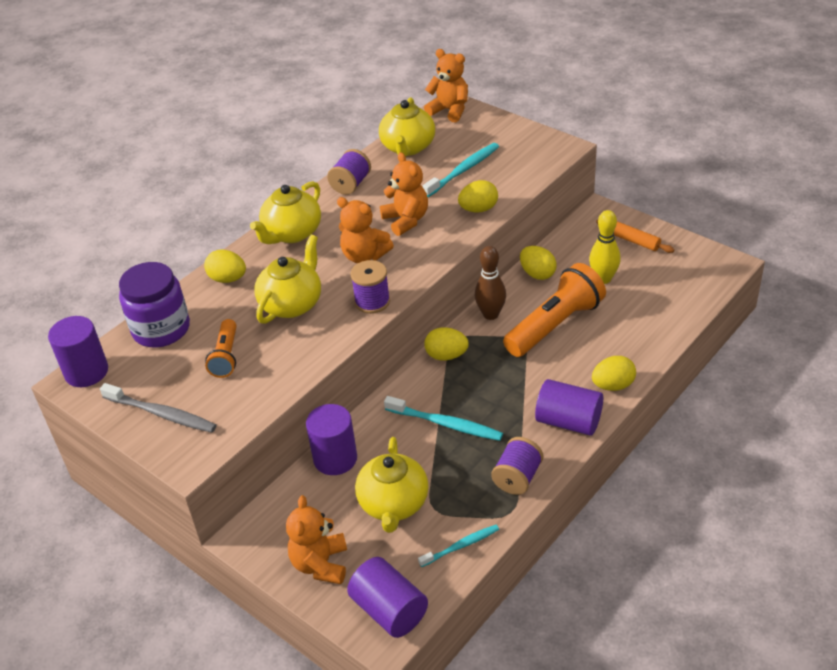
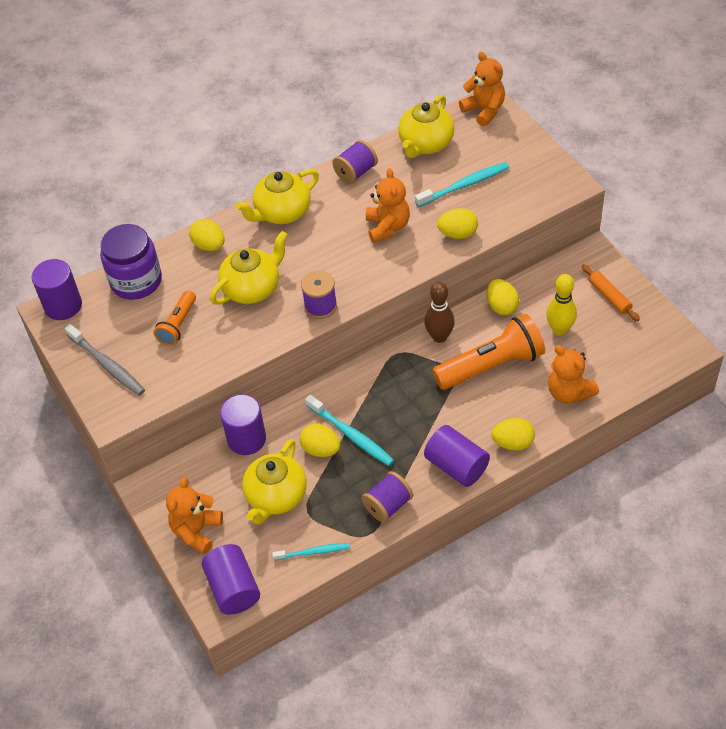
camera: 20 degrees right, 10 degrees up
(364, 256) = (334, 255): orange teddy bear -> orange teddy bear (569, 392)
(446, 356) = (382, 367): yellow egg -> yellow egg (321, 449)

